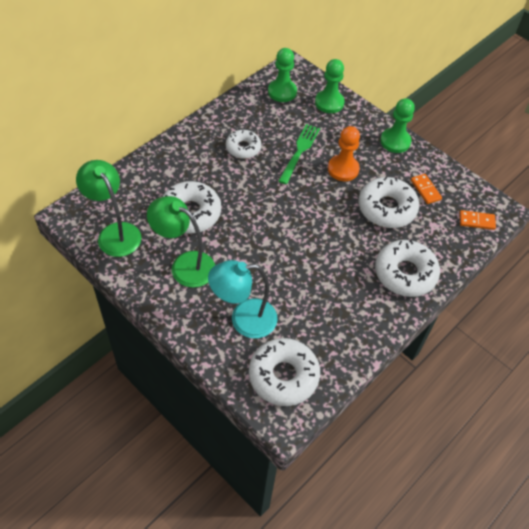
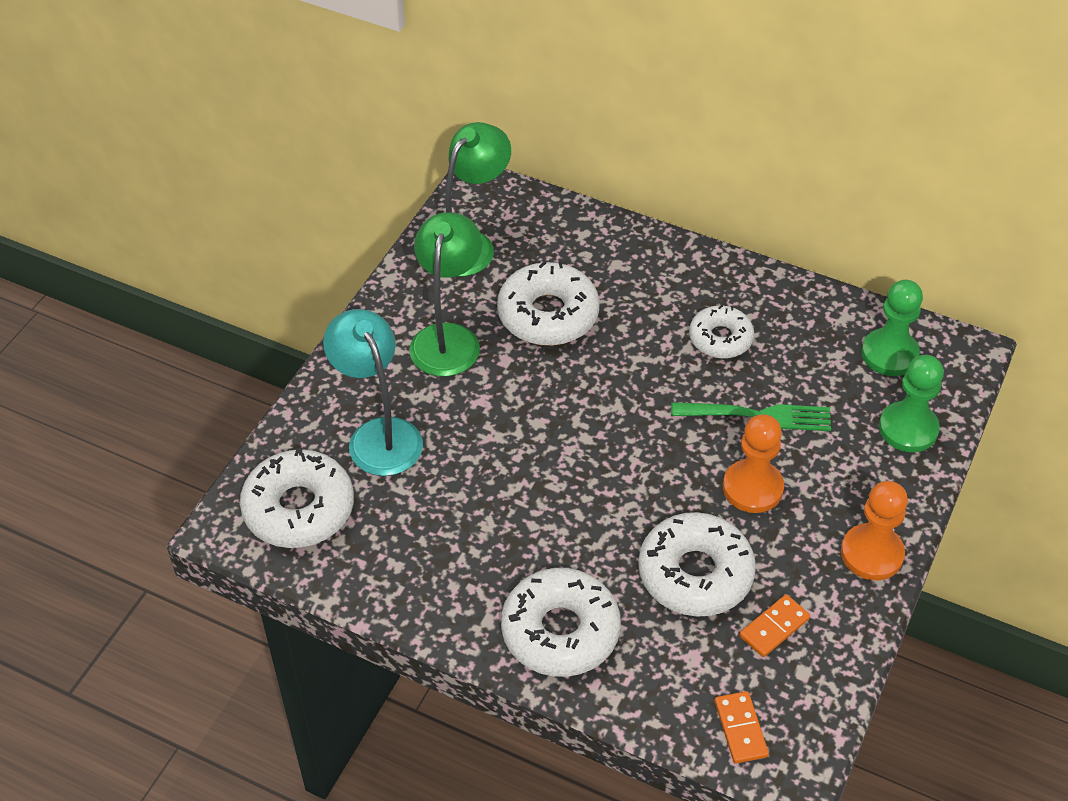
camera: 75 degrees right, 5 degrees down
(395, 141) = (872, 554): green pawn -> orange pawn

